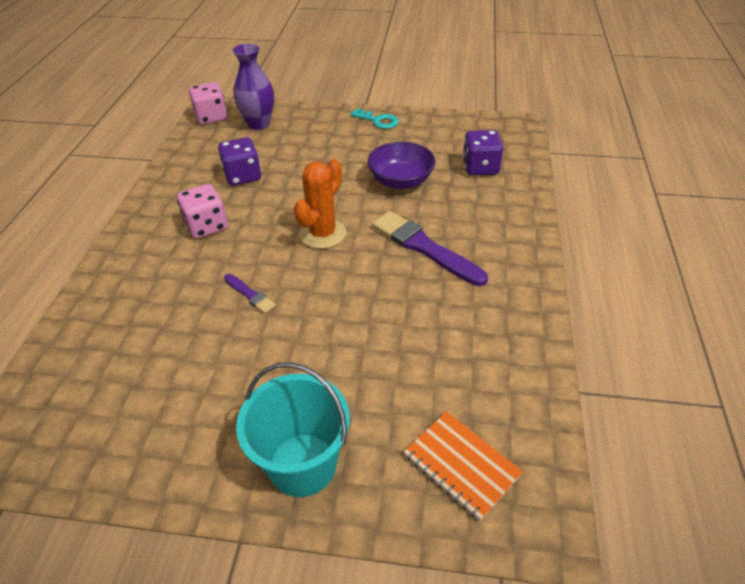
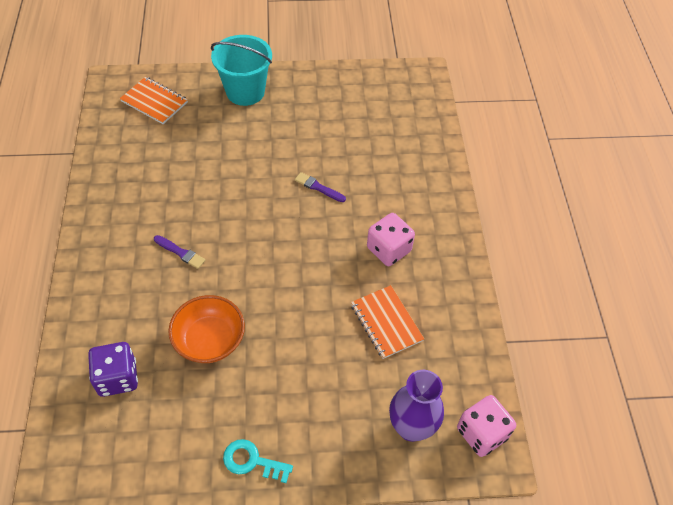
camera: 165 degrees right, 10 degrees up
(243, 176) = (386, 323): purple dice -> orange notebook
(323, 233) = (277, 255): orange cactus -> none
(401, 181) = (210, 340): purple bowl -> orange bowl
(424, 247) = (180, 252): purple brush -> purple brush, size x0.49

